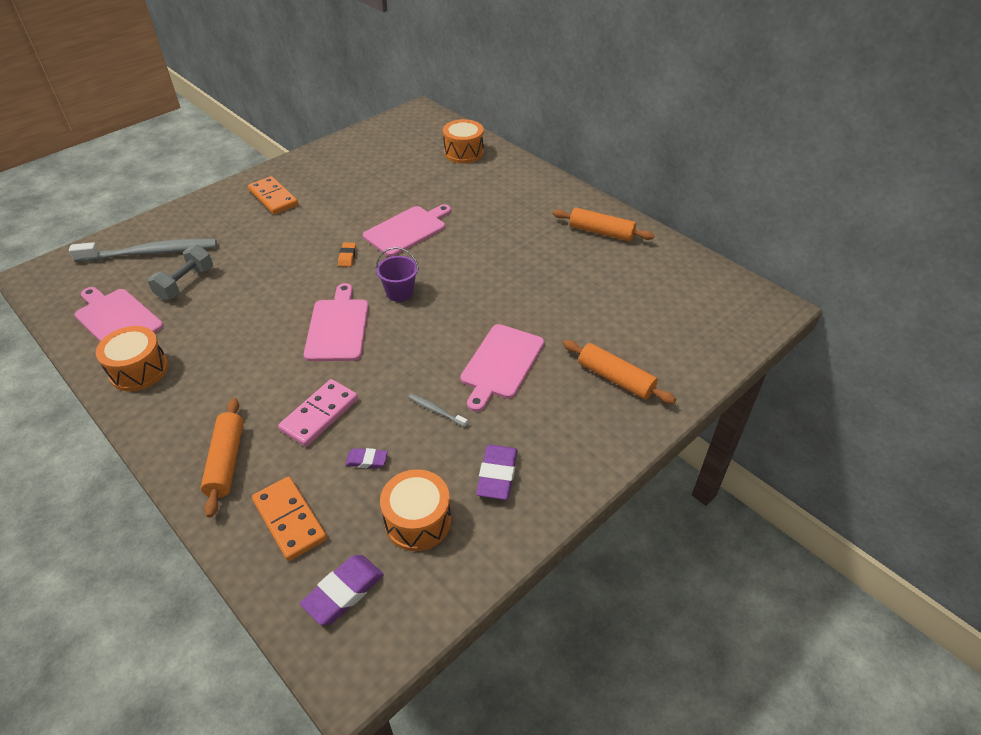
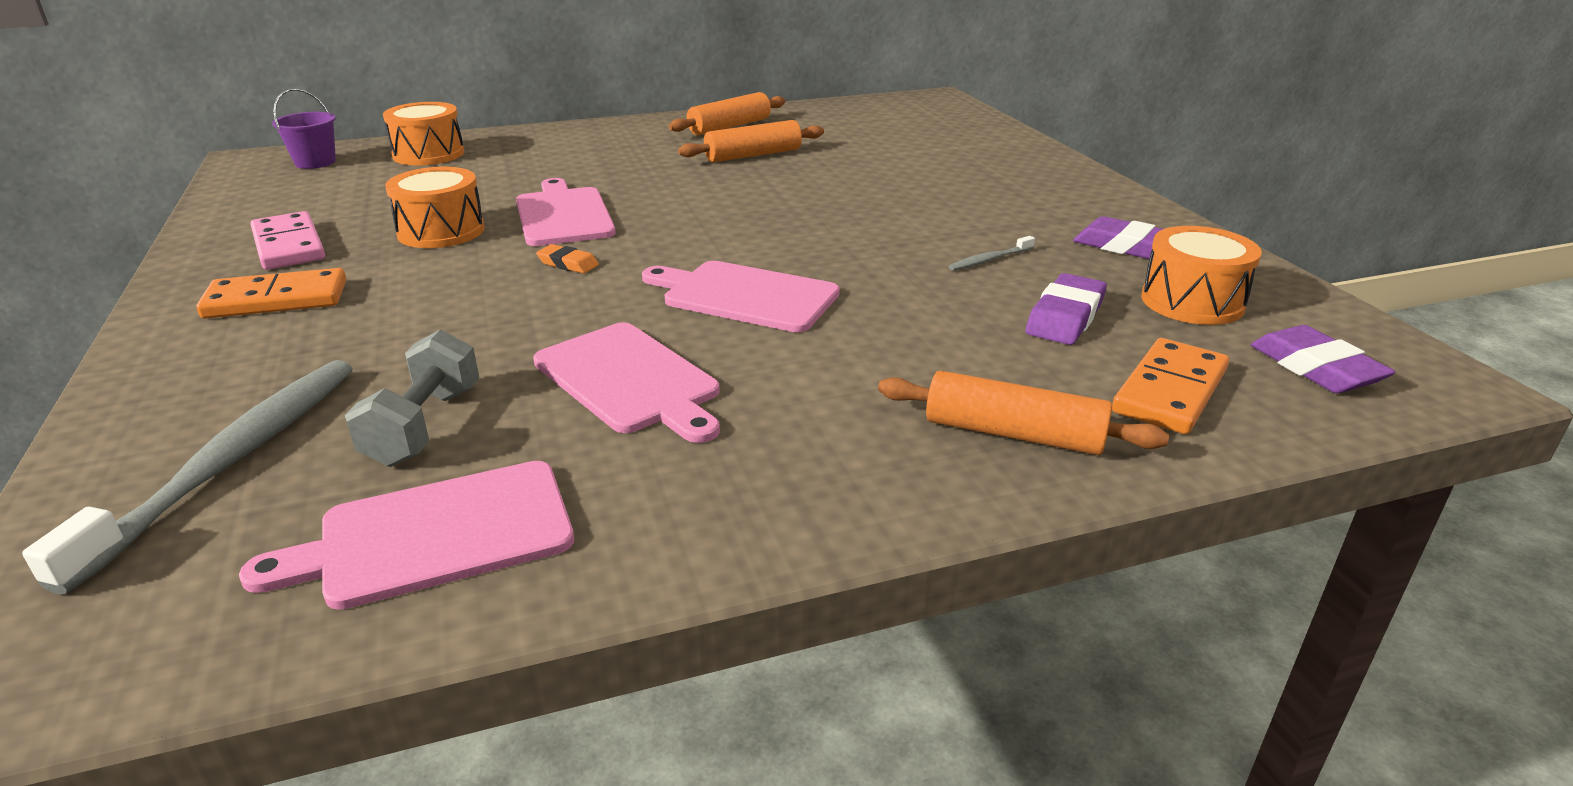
camera: 65 degrees left, 15 degrees down
(139, 370) = (667, 515): orange drum -> orange drum (441, 231)
(185, 283) = (424, 426): grey dumbbell -> grey dumbbell turned 45 degrees clockwise
(290, 520) = (1169, 391): orange domino -> orange domino turned 45 degrees counterclockwise
(319, 414) = (945, 338): pink domino -> pink domino (288, 246)
(367, 460) = (1065, 317): purple eraser -> purple eraser, size x1.70
(400, 292) = (711, 242): purple bucket -> purple bucket (315, 162)
(501, 364) = (926, 212): pink cutting board -> pink cutting board (630, 380)
(615, 378) = (995, 168): orange rolling pin -> orange rolling pin (753, 155)

